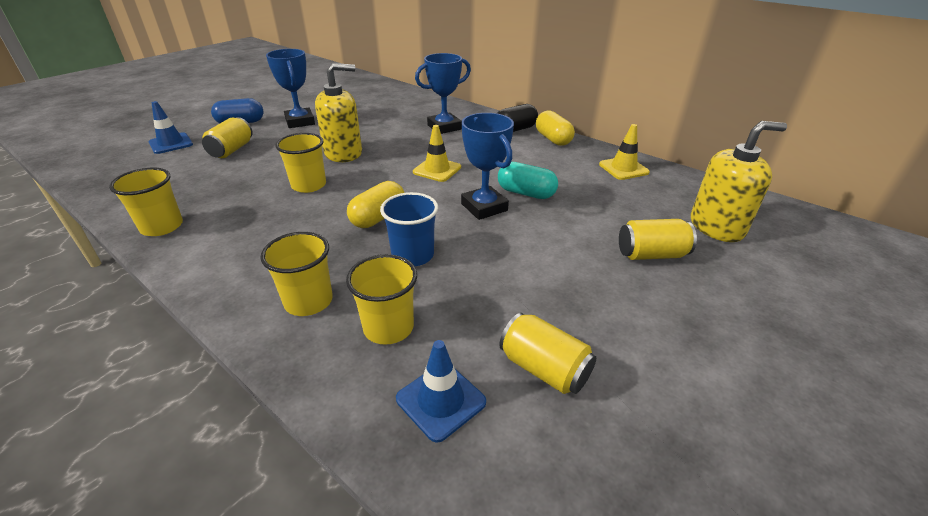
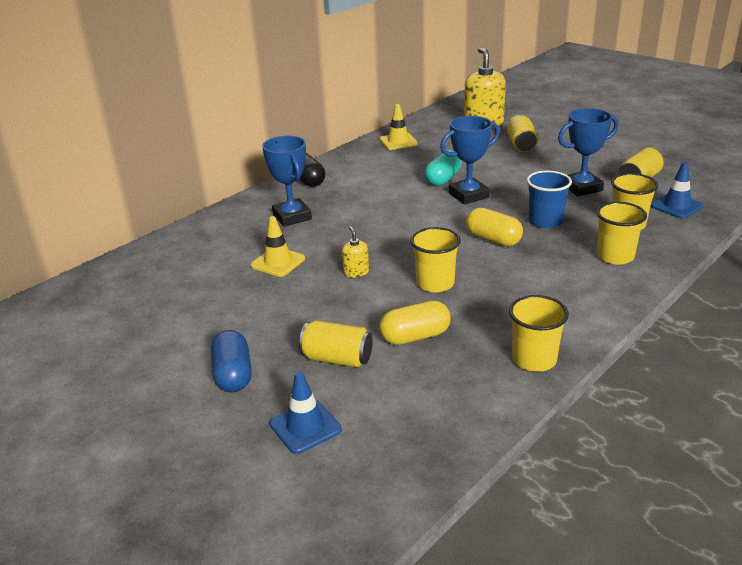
camera: 85 degrees left, 5 degrees down
(300, 122) = (246, 319): blue trophy -> blue trophy (581, 188)
(343, 153) = (356, 272): yellow soap dispenser -> yellow soap dispenser, size x0.46
(437, 170) = (399, 217): yellow traffic cone -> yellow traffic cone (278, 262)
(553, 139) = (335, 164): yellow capsule -> yellow capsule (415, 336)

